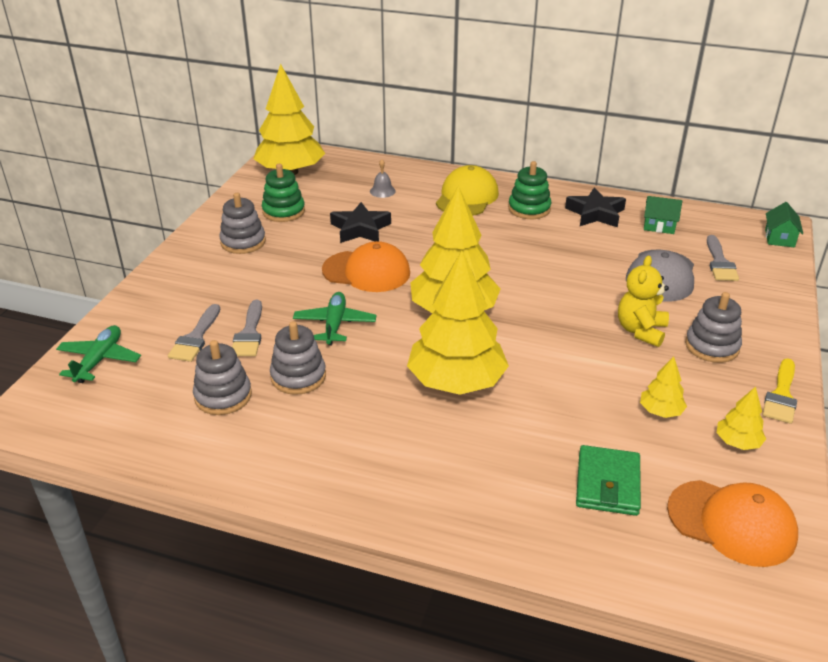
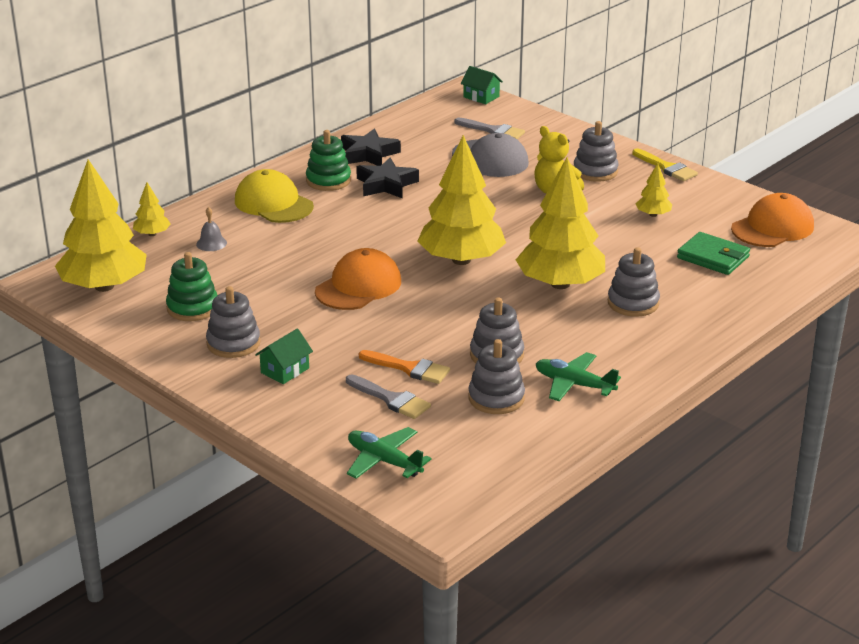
camera: 65 degrees left, 5 degrees down
(249, 333) = (409, 368): grey brush -> orange brush
(335, 324) = (432, 321): green plane -> green plane (574, 384)
(360, 229) = (276, 272): black star -> black star (386, 184)
(455, 443) = (633, 303): none -> grey stacking toy
(659, 226) = (416, 135): green house -> green house (285, 370)
(737, 442) = (702, 199): yellow tree -> yellow tree (152, 234)

